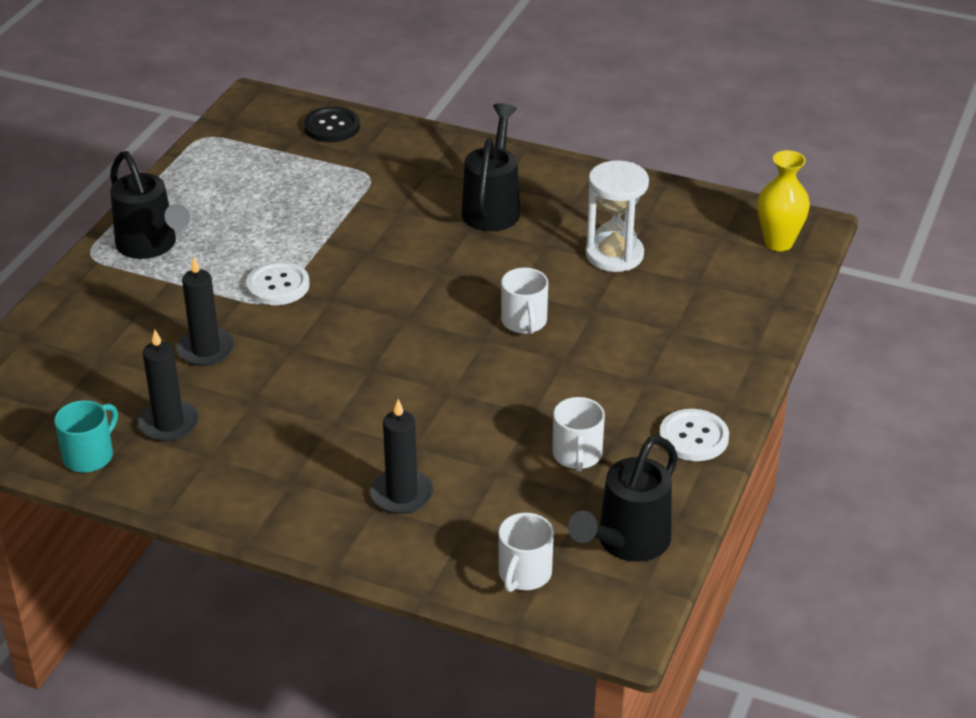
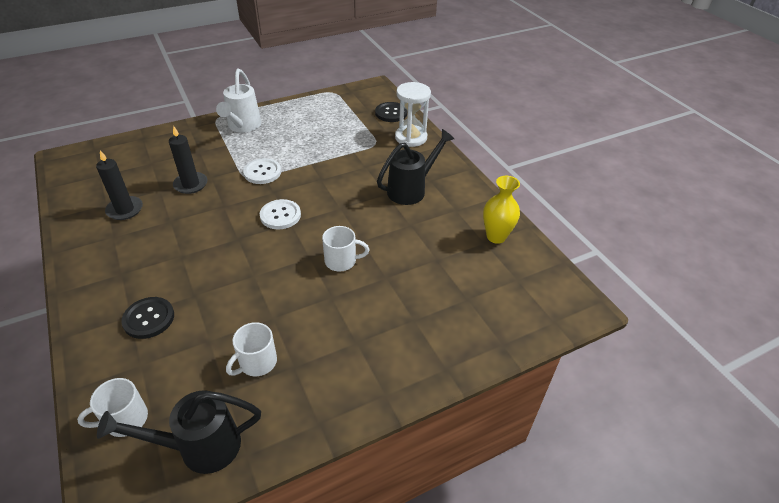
camera: 40 degrees right, 5 degrees up
(89, 455) = (78, 204): turquoise mug -> none
(150, 246) = (243, 126): black watering can -> white watering can
(402, 494) = (149, 319): black candle -> black button
(524, 322) = (341, 261): white mug -> white mug turned 120 degrees counterclockwise
(614, 255) = (440, 252): white hourglass -> white hourglass (411, 138)
(693, 437) = (333, 402): white button -> white button (280, 215)
(778, 242) = (550, 305): yellow vase -> yellow vase (496, 236)

